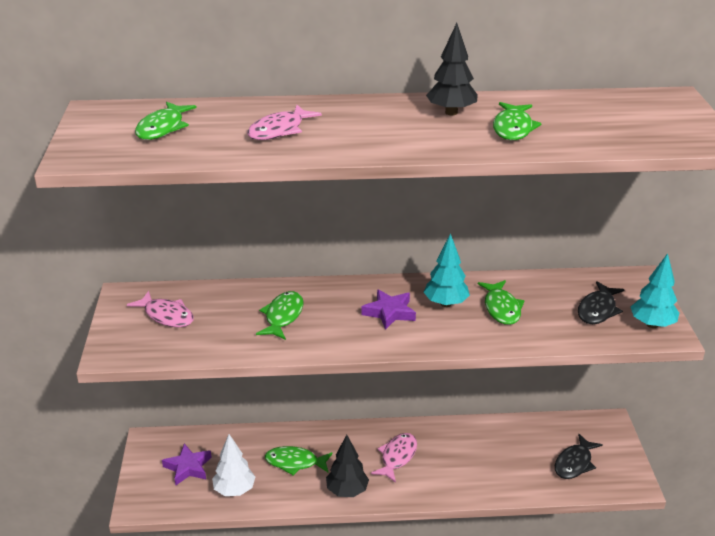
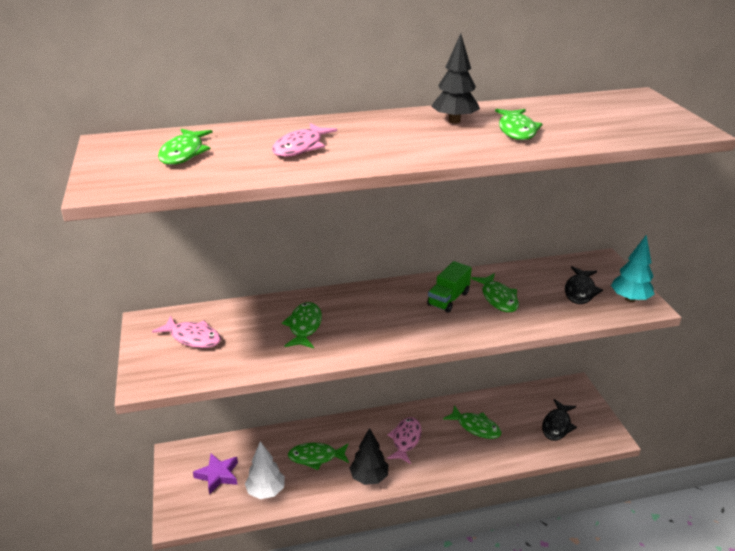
camera: 10 degrees left, 0 degrees up
(389, 312) = (401, 312): purple star -> none
(445, 303) = (448, 299): turquoise tree -> green truck
(480, 453) = (475, 427): none -> green fish

